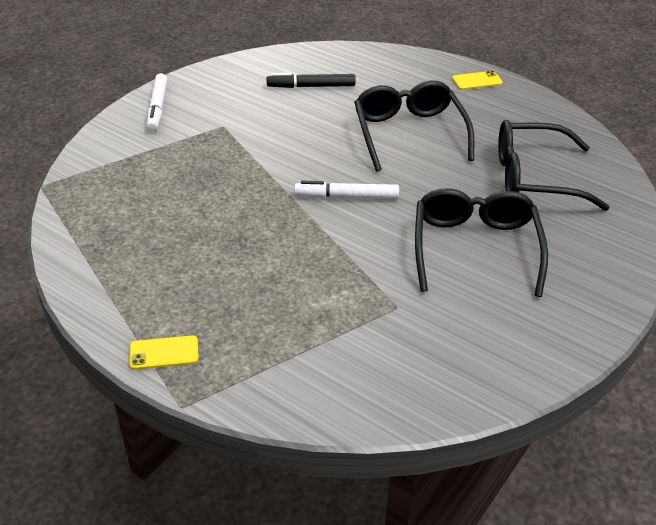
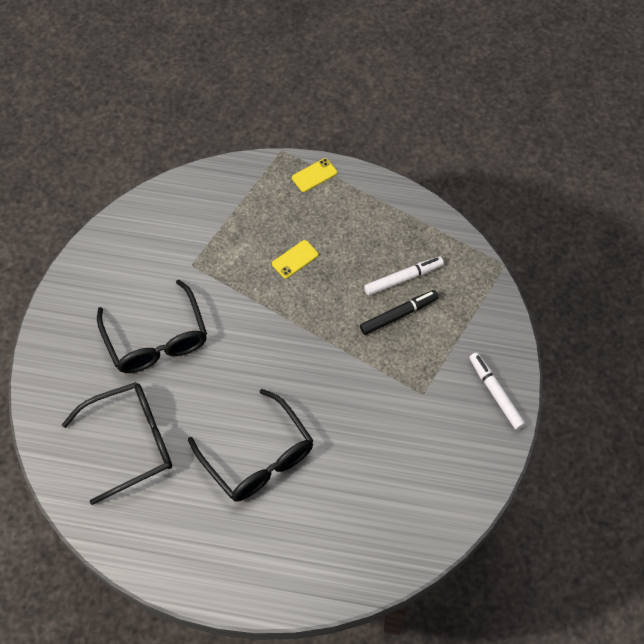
camera: 155 degrees right, 20 degrees up
(311, 86) = (382, 490): black marker -> black marker (399, 315)
(346, 197) = (273, 352): white marker -> white marker (403, 278)
(477, 81) = (225, 579): yellow phone -> yellow phone (295, 259)

